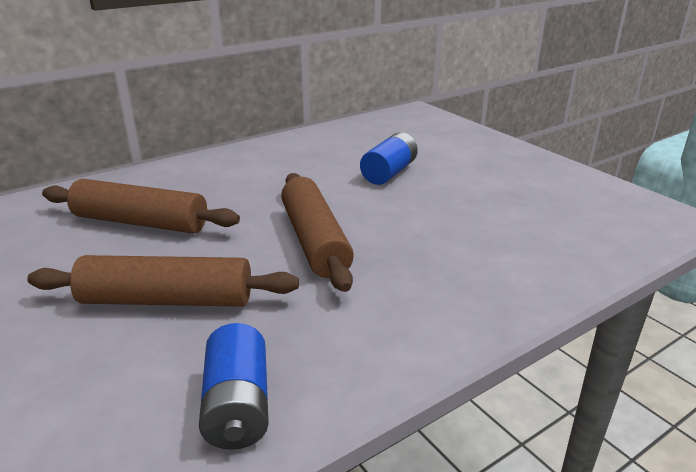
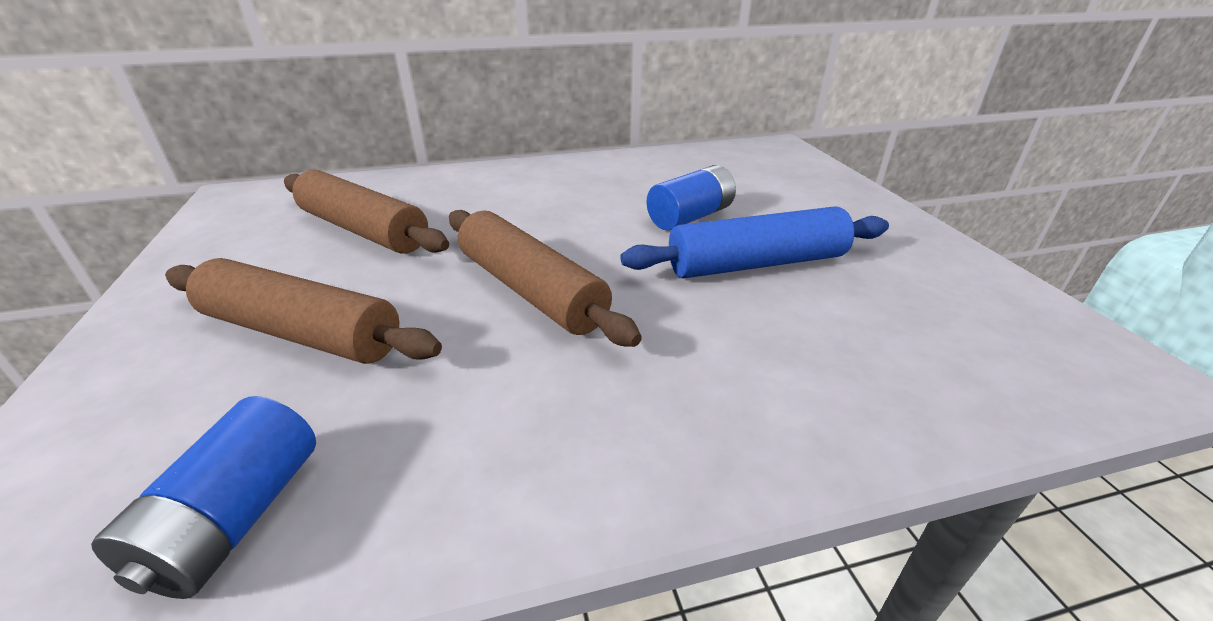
camera: 20 degrees right, 5 degrees up
(314, 240) = (530, 290): brown rolling pin -> brown rolling pin turned 45 degrees counterclockwise
(453, 197) = (756, 263): none -> blue rolling pin

